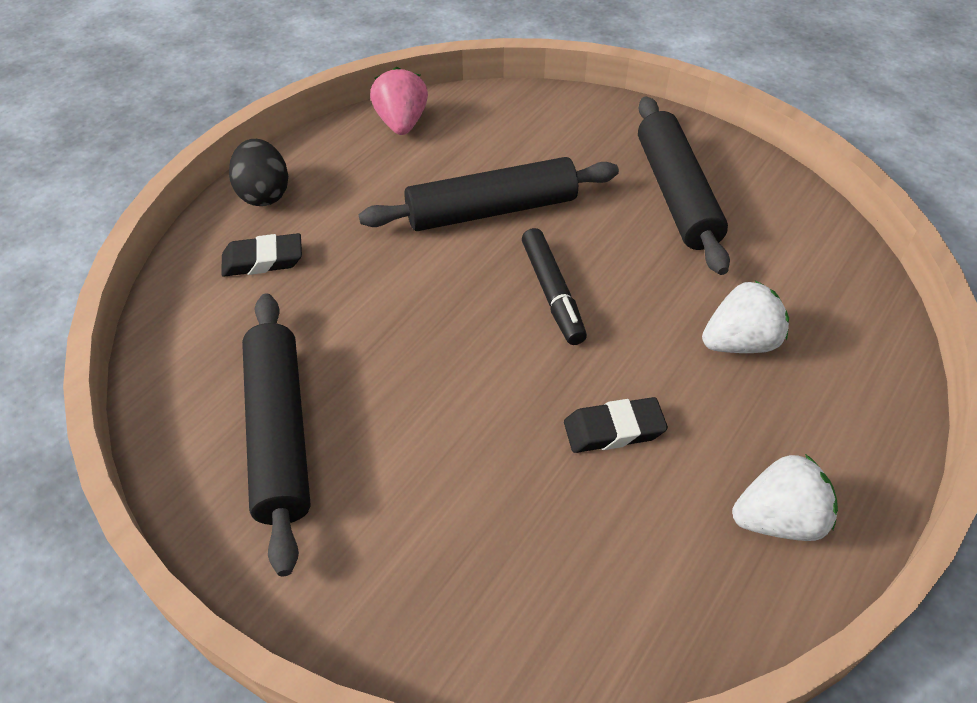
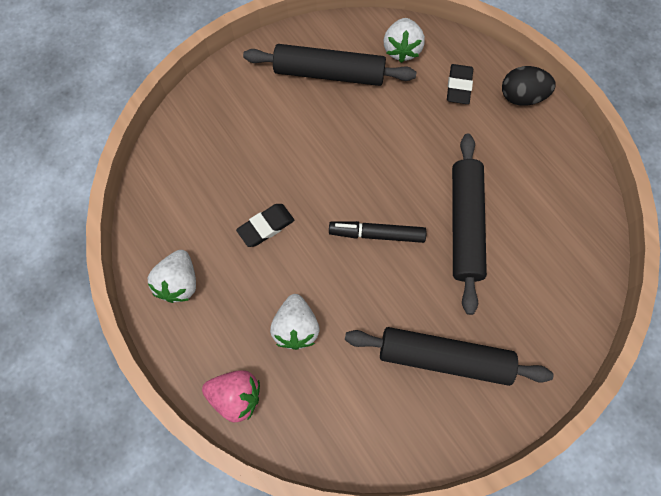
camera: 110 degrees right, 20 degrees up
(203, 344) = (402, 49): none -> white strawberry
(401, 123) = (579, 196): pink strawberry -> pink strawberry (236, 396)
(613, 429) = (266, 226): black eraser -> black eraser turned 45 degrees clockwise

